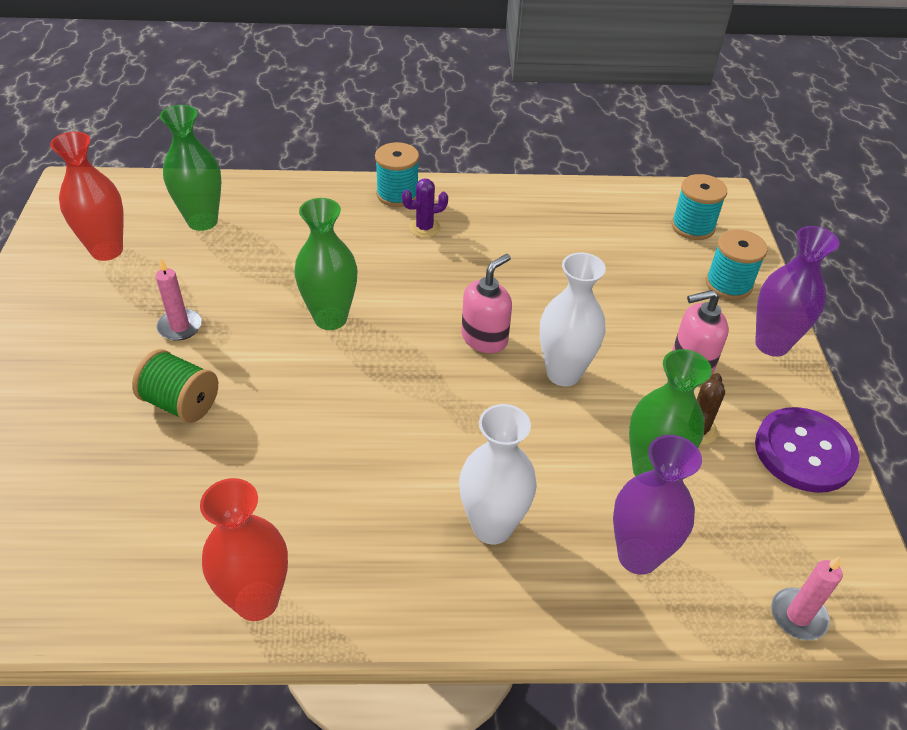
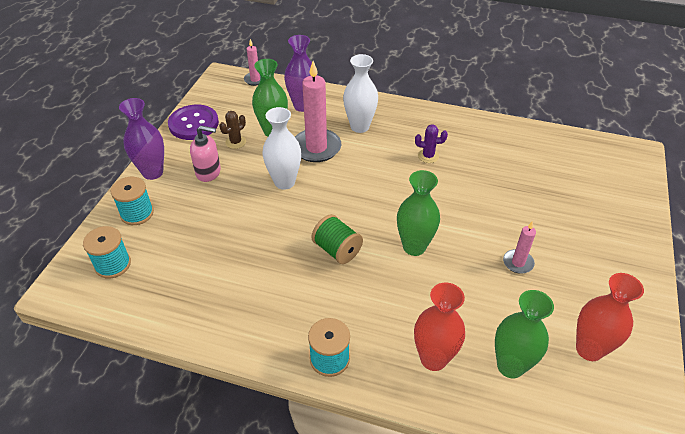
camera: 160 degrees left, 0 degrees up
(181, 403) = (511, 211): green spool -> green spool (337, 250)
(257, 601) = (469, 123): red vase -> red vase (433, 359)
(424, 228) = (321, 312): purple cactus -> purple cactus (428, 156)
(484, 338) = (319, 212): pink soap dispenser -> none
(550, 452) = (316, 148): none -> pink candle

